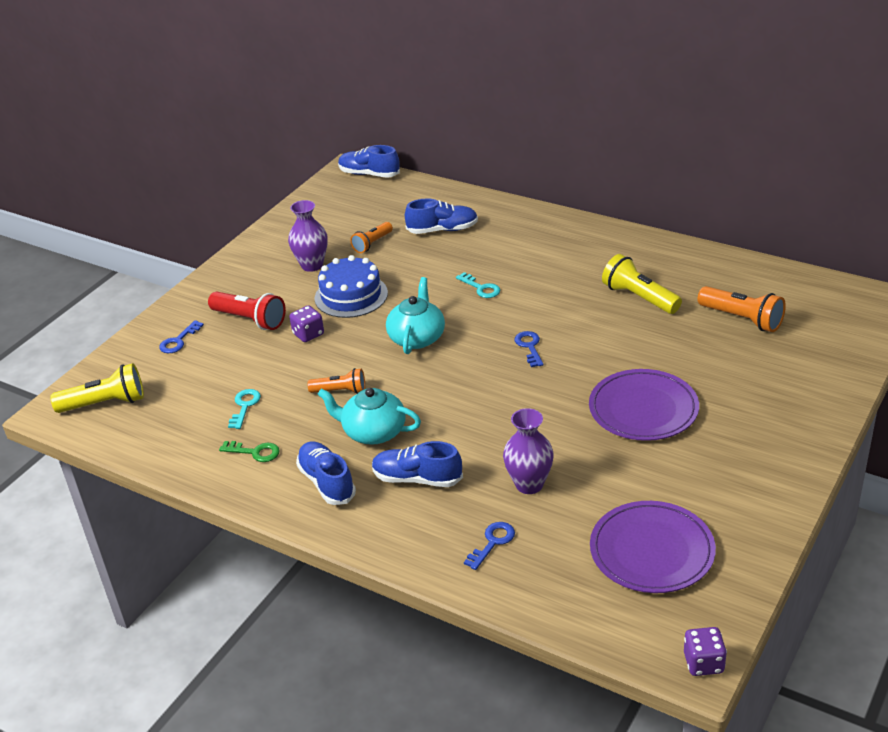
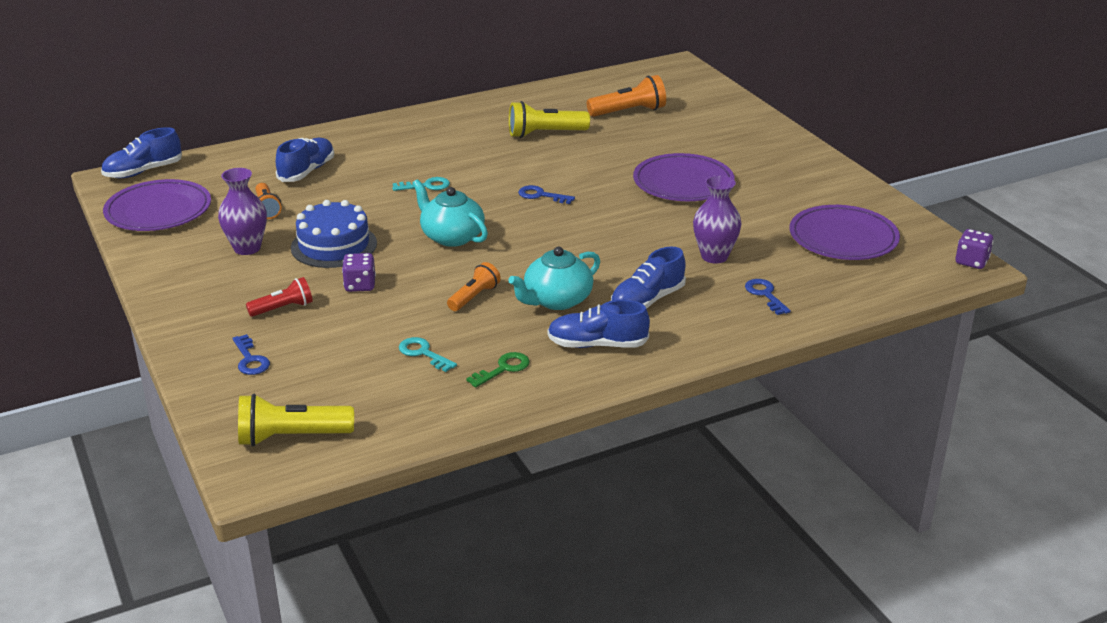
camera: 60 degrees left, 5 degrees down
(105, 403) = (292, 437): yellow flashlight -> yellow flashlight turned 120 degrees counterclockwise
(250, 320) = (283, 308): red flashlight -> red flashlight, size x0.64
(325, 208) = (158, 211): none -> purple plate

